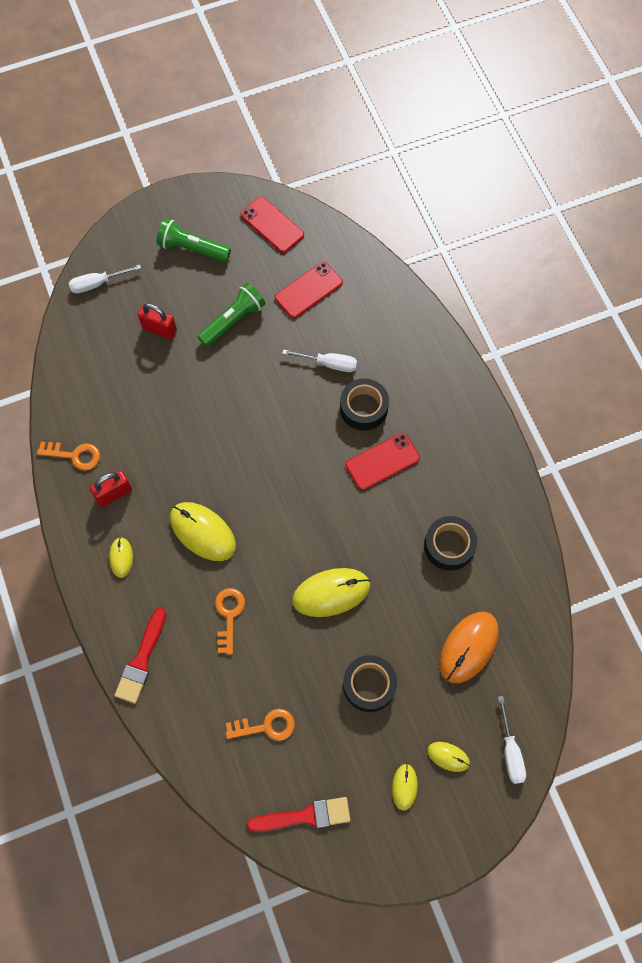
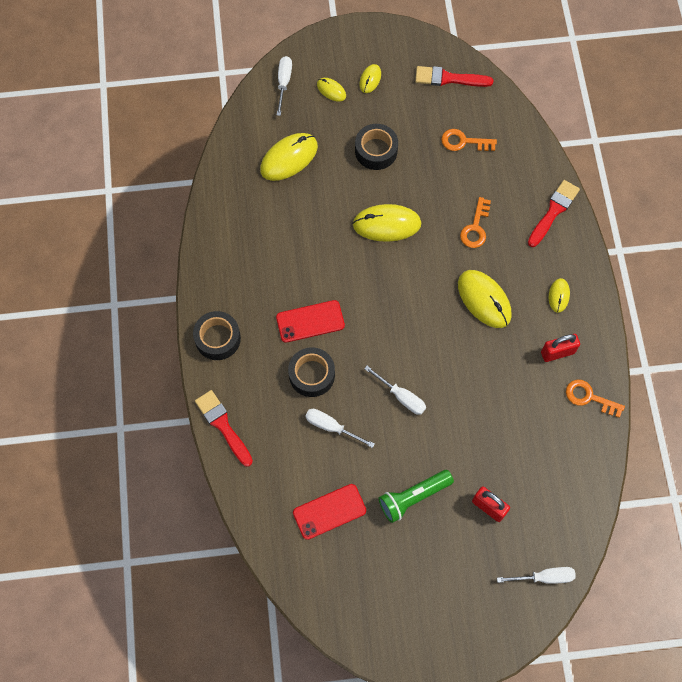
camera: 165 degrees left, 0 degrees up
(192, 249) = (437, 593): green flashlight -> none
(267, 409) = (401, 397): none -> white screwdriver
(272, 225) = (347, 600): red phone -> none
(434, 339) = (223, 425): none -> red brush
(449, 546) = (277, 237): black tape -> black tape (217, 338)
(468, 647) = (289, 158): orange mouse -> yellow mouse

